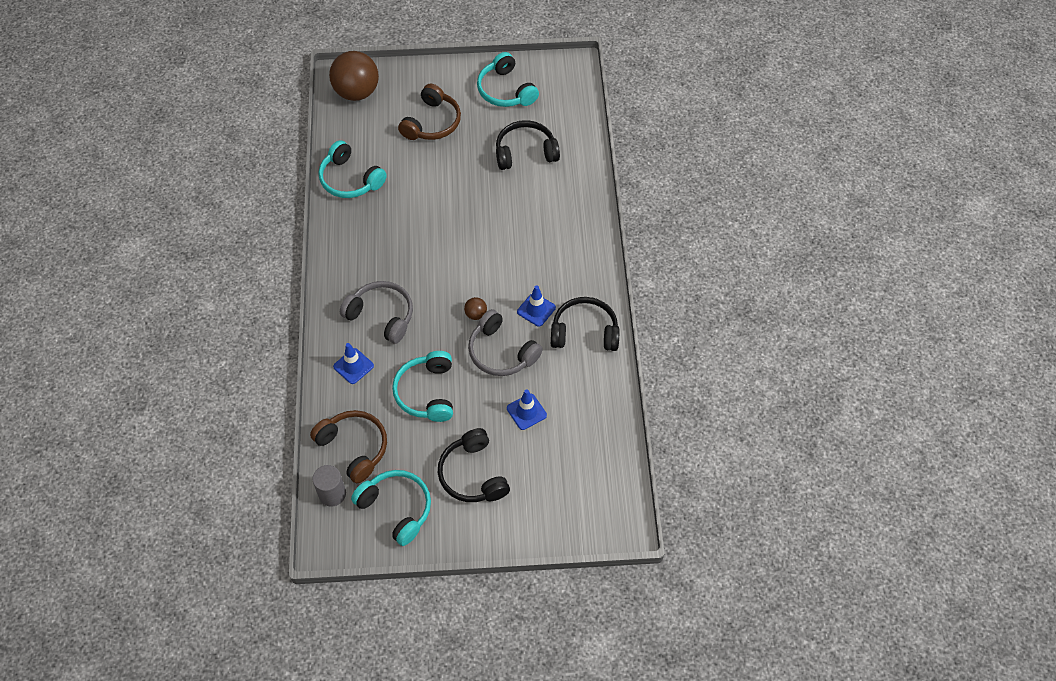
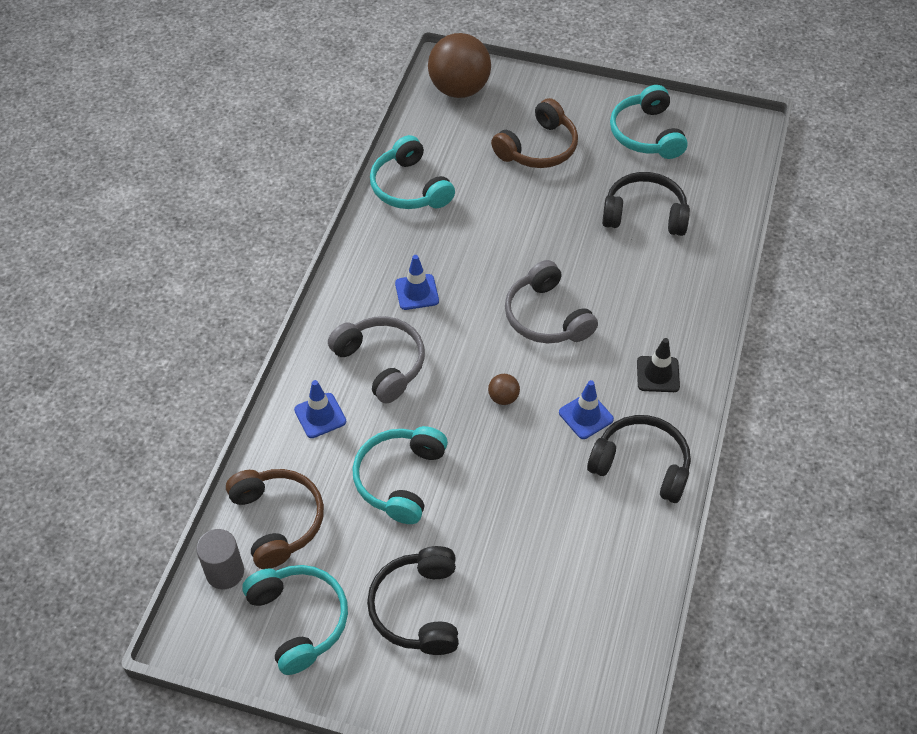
camera: 20 degrees right, 5 degrees down
(501, 352) = (518, 457): grey headphones -> grey headphones (546, 316)
(526, 412) = (522, 547): blue traffic cone -> blue traffic cone (417, 292)
(574, 266) = (658, 374): none -> black traffic cone

